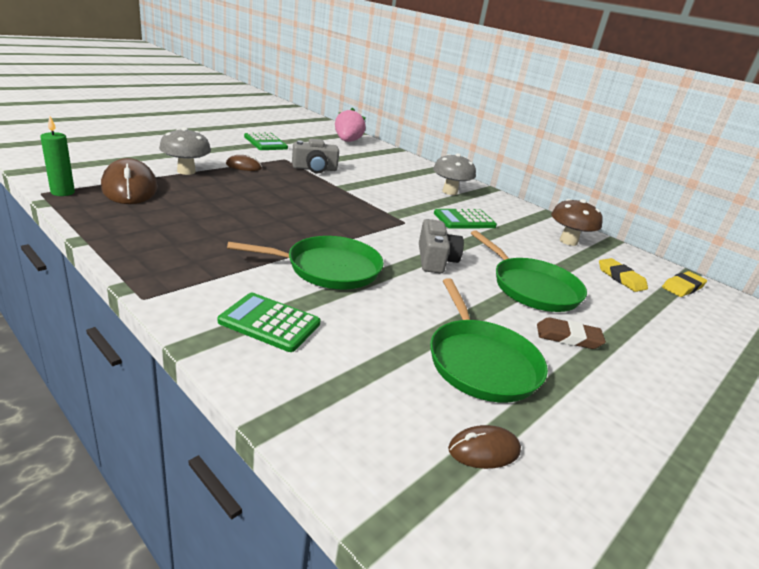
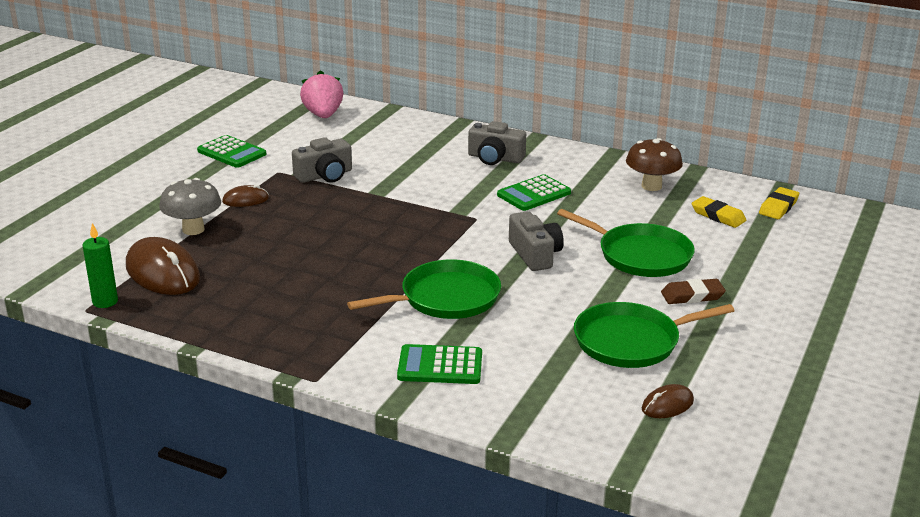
camera: 15 degrees left, 0 degrees up
(449, 192) = (495, 158): grey mushroom -> grey camera
(481, 362) = (631, 341): green pan -> green pan turned 105 degrees clockwise

